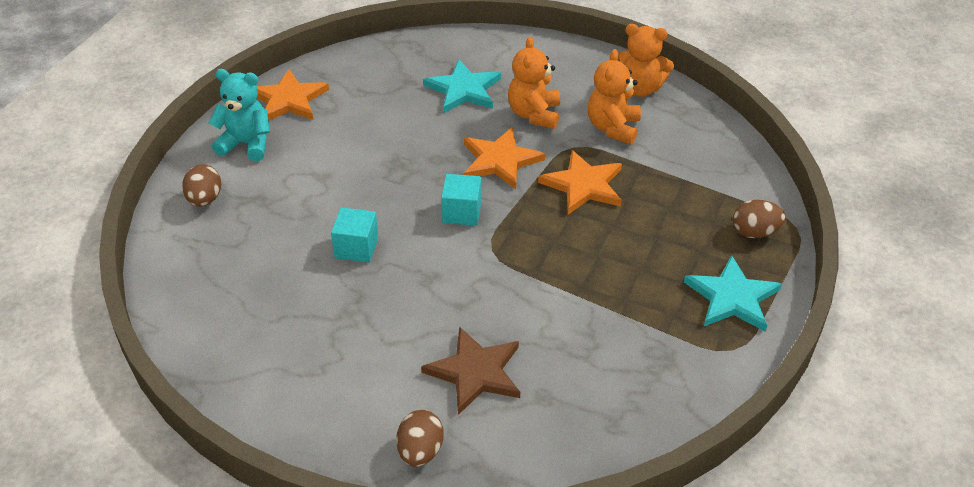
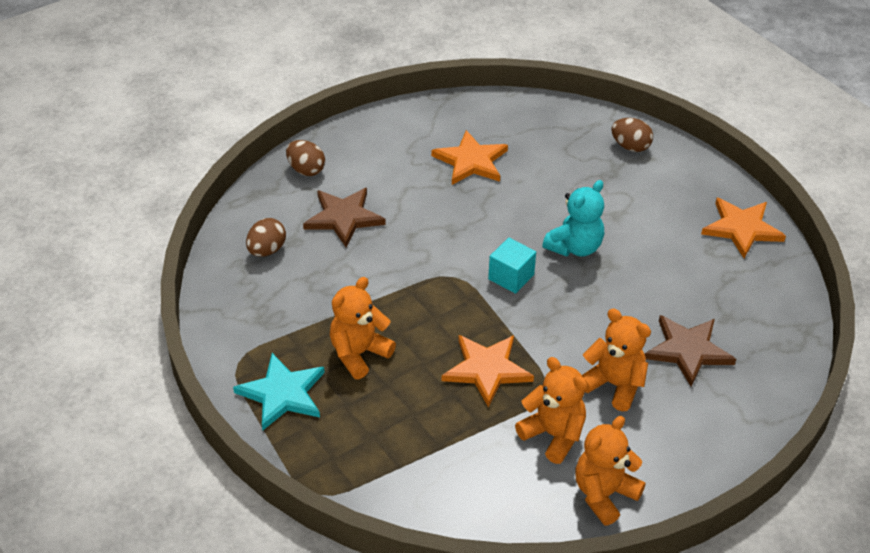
camera: 120 degrees right, 0 degrees up
(246, 144) = (689, 186): turquoise teddy bear -> turquoise teddy bear (574, 247)
(356, 247) = (515, 205): turquoise cube -> none
(463, 90) = (688, 350): turquoise star -> brown star
(500, 160) = (561, 329): orange star -> orange star (471, 161)
(641, 270) = (359, 354): none -> orange teddy bear
(754, 232) = (336, 457): brown egg -> brown egg (267, 250)

